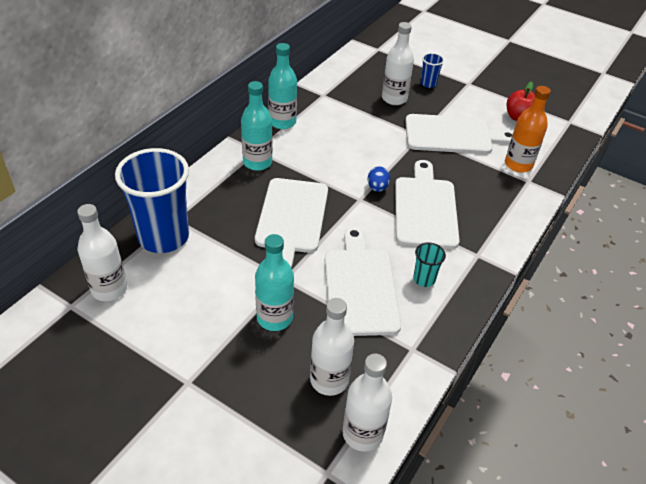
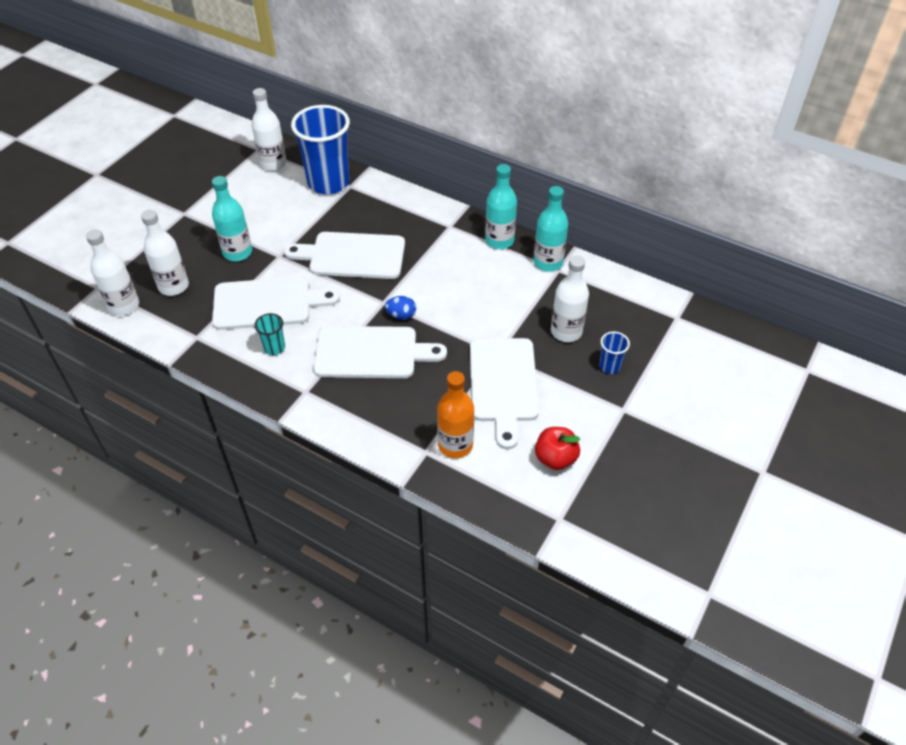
camera: 90 degrees right, 5 degrees up
(257, 162) = (431, 228): turquoise bottle -> turquoise bottle (548, 262)

